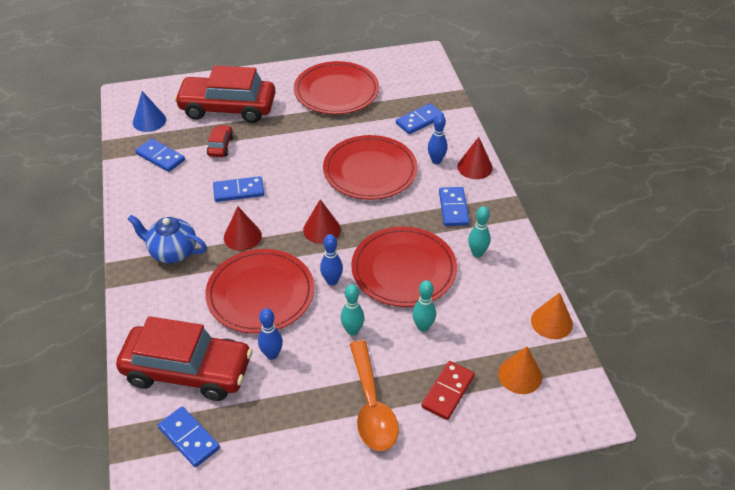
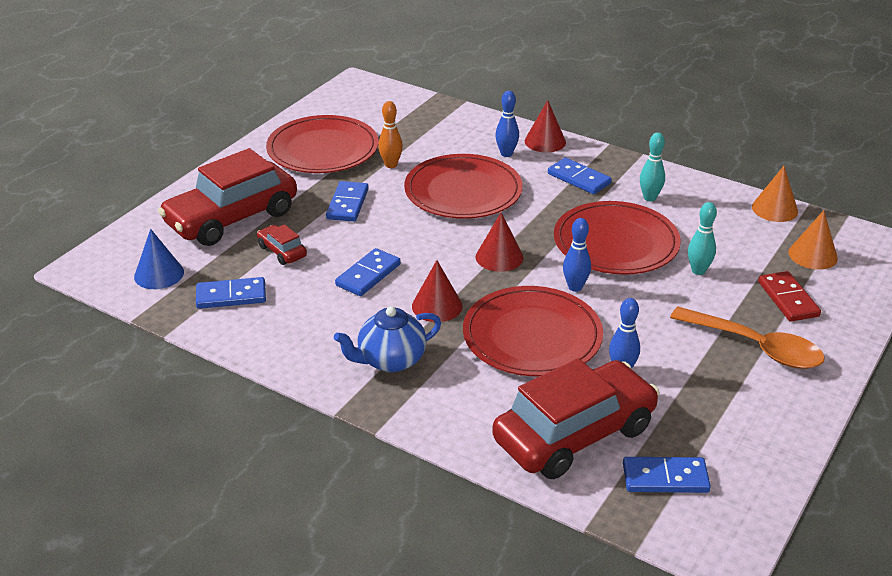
camera: 45 degrees left, 10 degrees down
(352, 331) = (653, 309): turquoise bowling pin -> none
(357, 125) = (391, 165): none -> orange bowling pin
(419, 121) = (441, 133): blue domino -> blue domino (348, 204)

